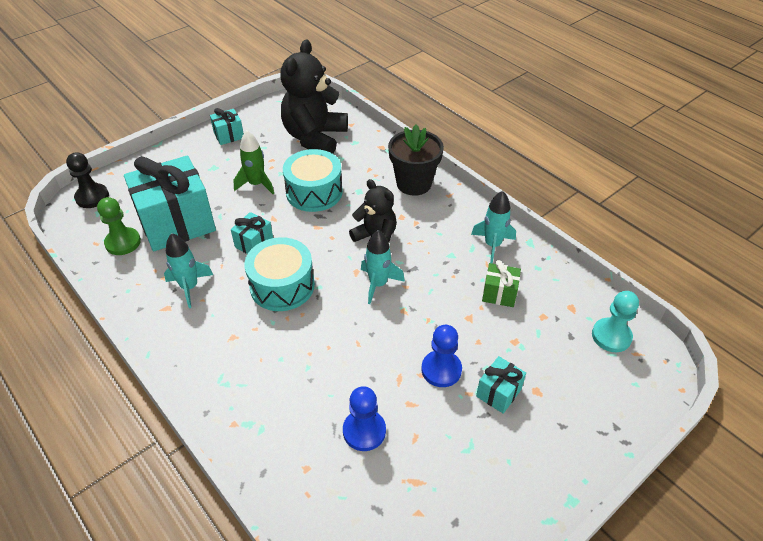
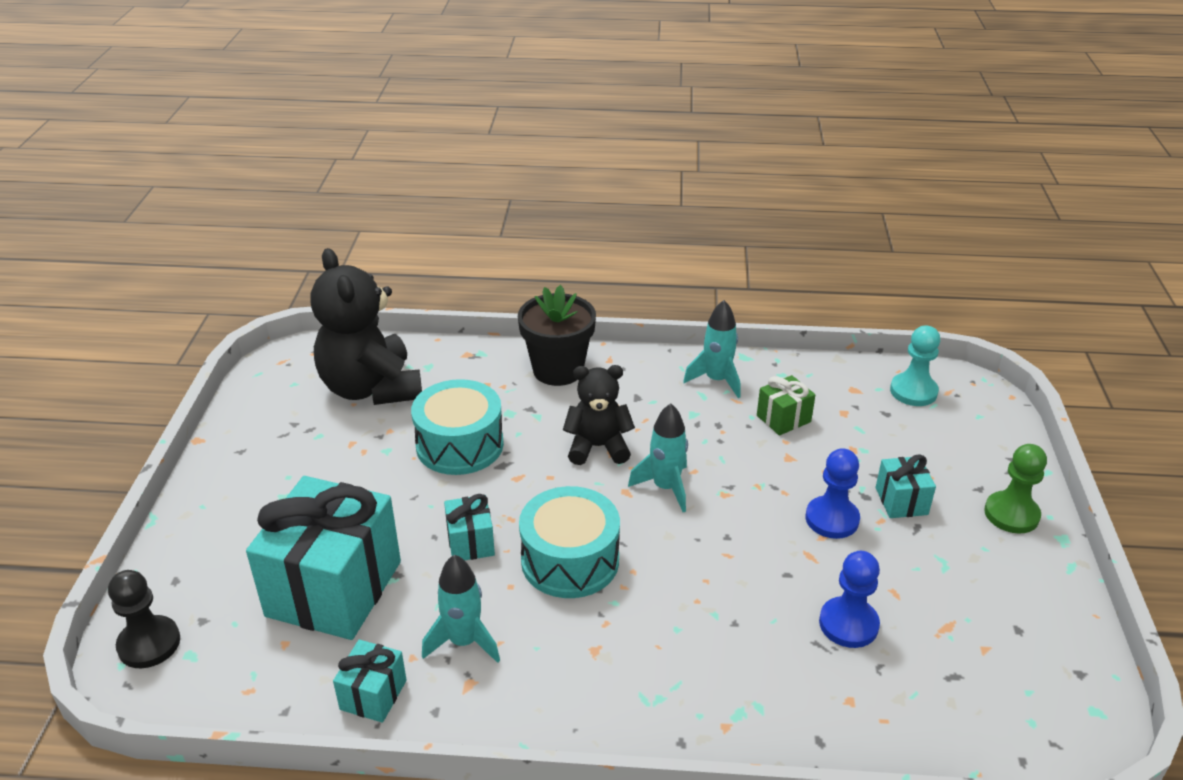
camera: 45 degrees left, 10 degrees down
(123, 242) = (290, 661): green pawn -> green pawn (1011, 514)
(229, 135) = (248, 450): turquoise gift -> turquoise gift (373, 695)
(256, 184) = (374, 480): green rocket -> none

